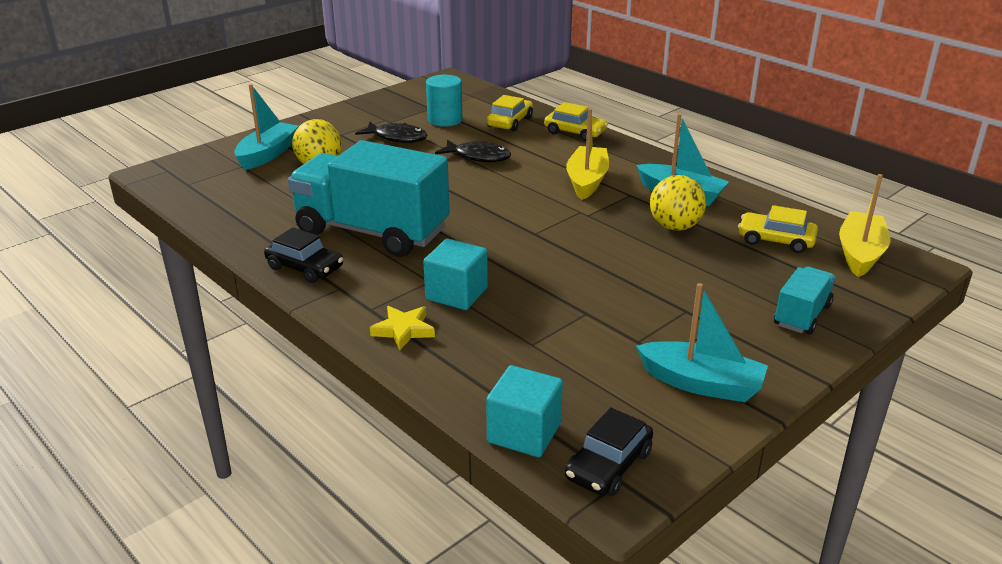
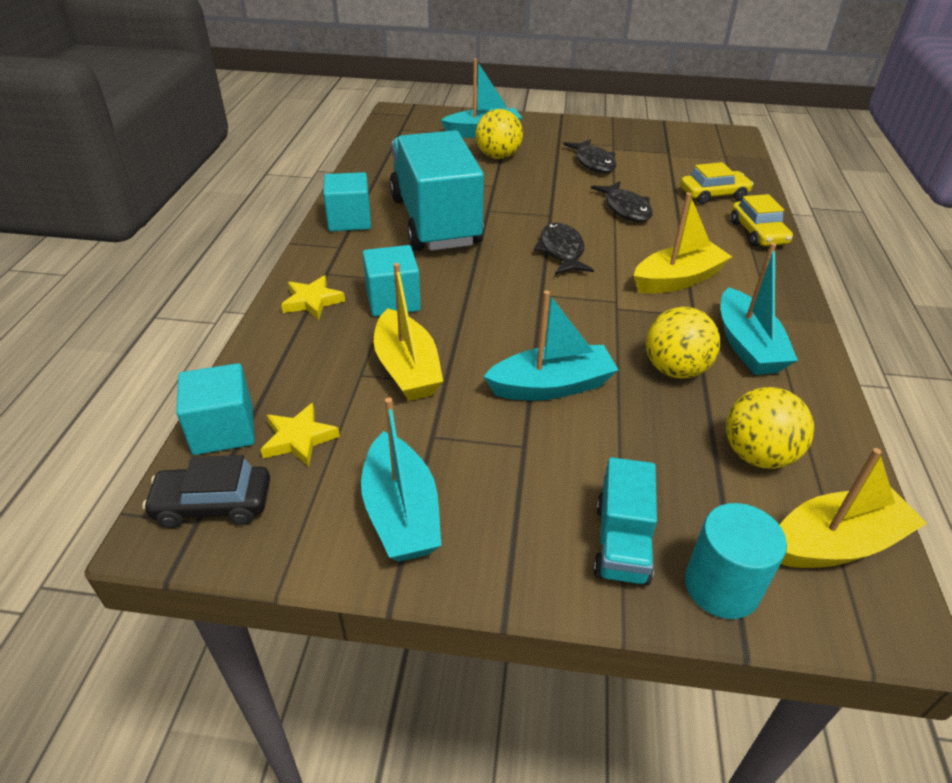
camera: 50 degrees right, 10 degrees up
(305, 268) = (349, 220): black car -> turquoise cube
(445, 120) = (660, 167): turquoise cylinder -> turquoise cylinder (721, 586)
(494, 202) = (561, 251): none -> black fish
(551, 321) = (407, 369): none -> yellow boat
(576, 399) = (299, 439): none -> yellow star
(640, 275) = (551, 386): none -> turquoise boat
(776, 240) = (757, 455): yellow car -> yellow ball
(802, 315) = (621, 542): turquoise truck -> turquoise truck turned 105 degrees clockwise

